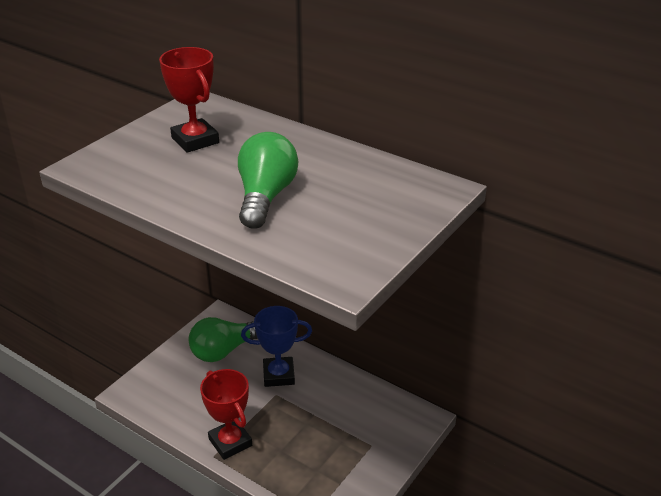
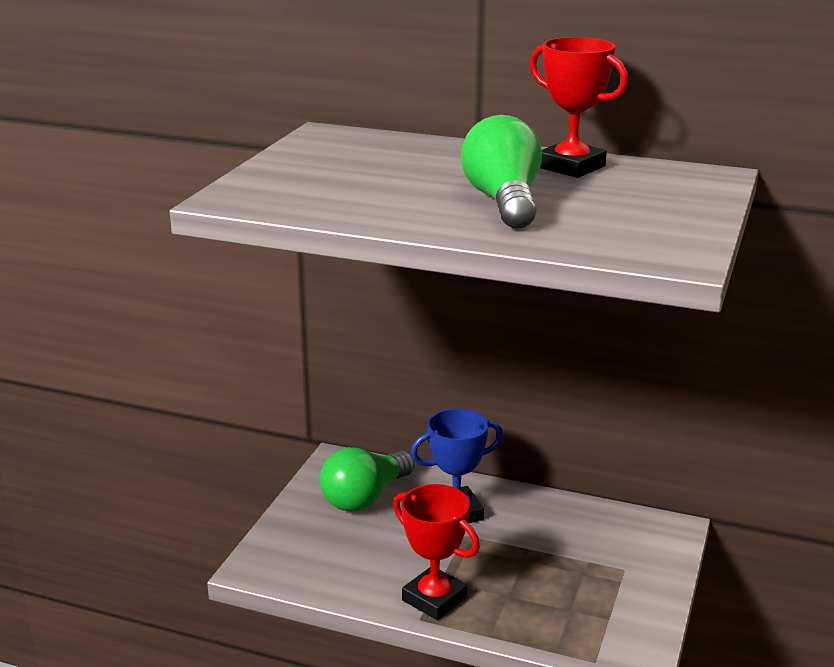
camera: 15 degrees left, 10 degrees down
(195, 140) = (359, 164): red trophy -> red trophy (571, 167)

